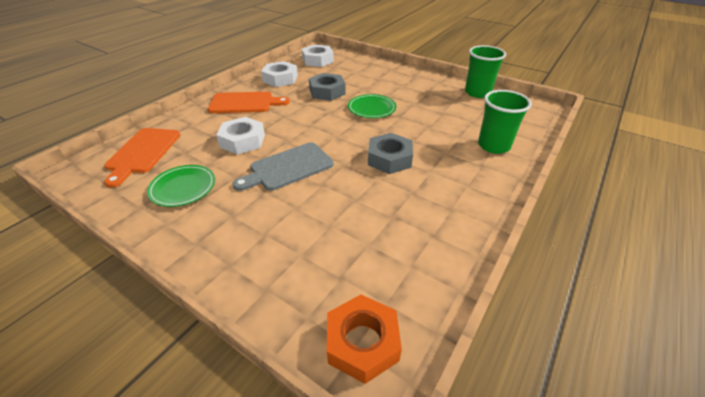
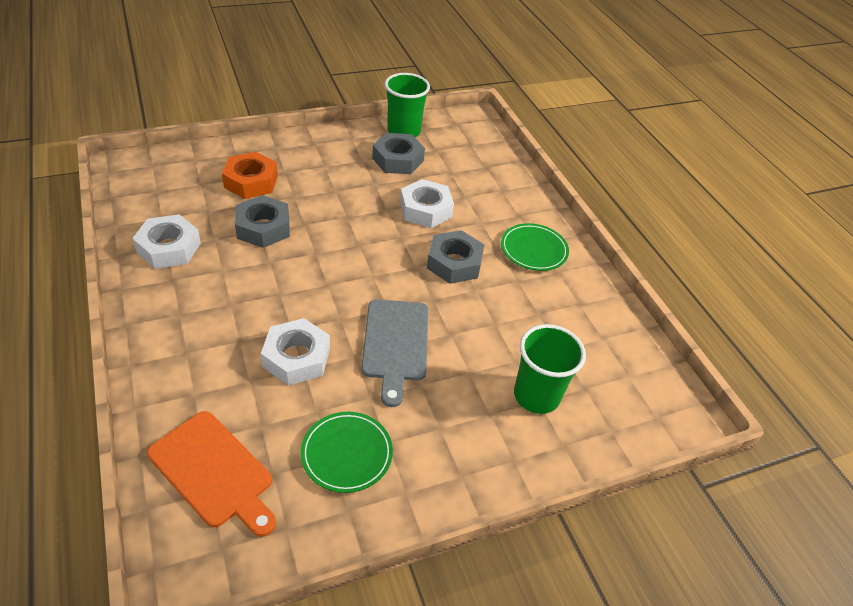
camera: 60 degrees left, 5 degrees up
(244, 103) = (196, 313): orange cutting board -> none
(318, 60) = (161, 187): white nut -> white nut (425, 209)
(362, 342) = (655, 410): orange nut -> orange nut (251, 181)
(371, 108) = (347, 217): green plate -> green plate (533, 250)
(449, 101) = (398, 159): none -> grey nut
(493, 146) = (499, 188): green cup -> green cup (536, 395)

